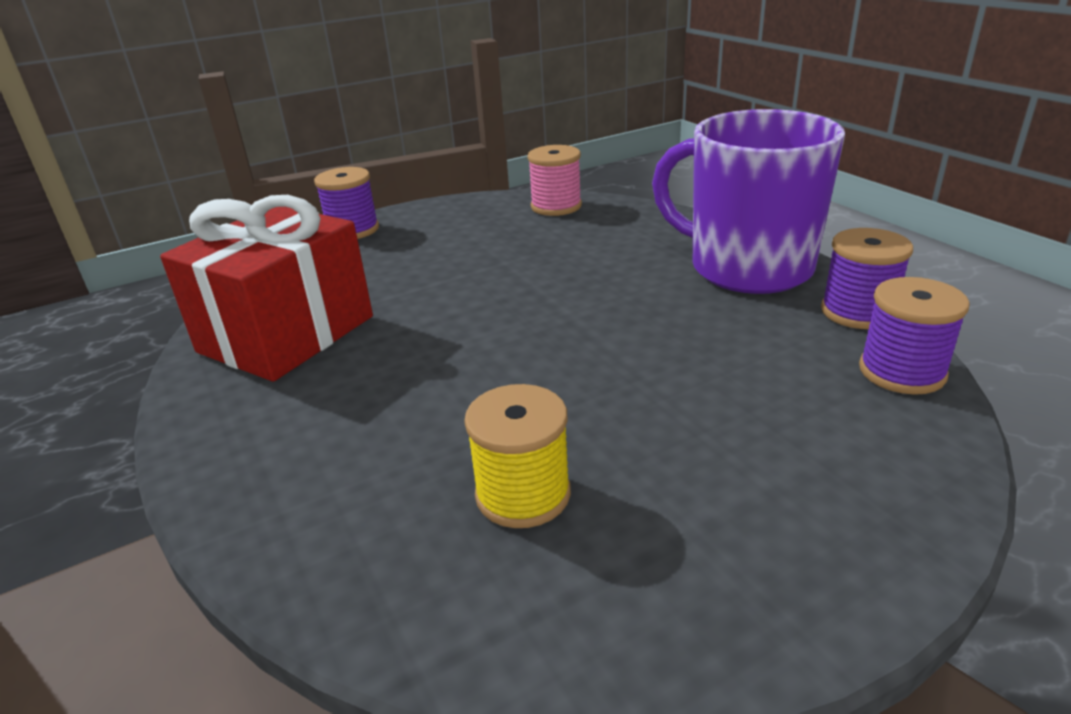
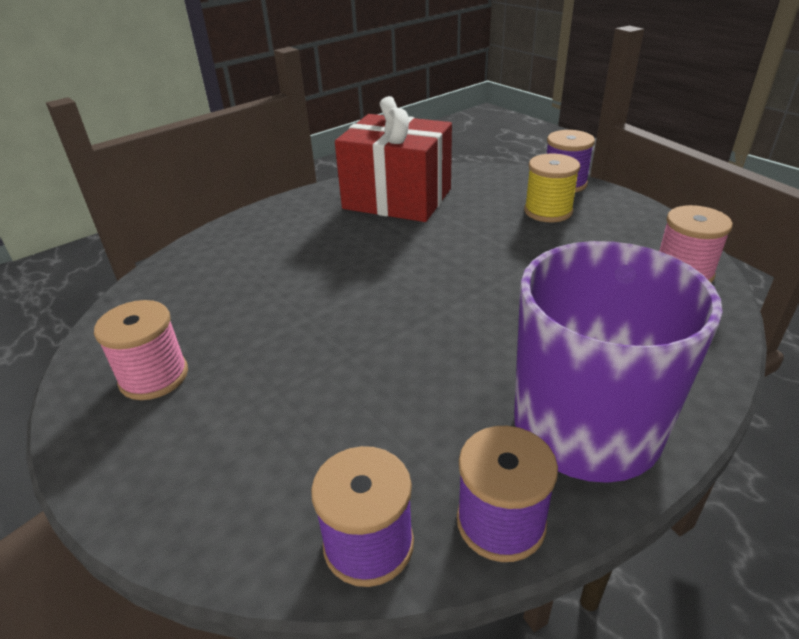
camera: 80 degrees right, 5 degrees up
(523, 494) = (223, 314): yellow spool -> yellow spool (548, 211)
(667, 558) = (154, 377): none -> pink spool

